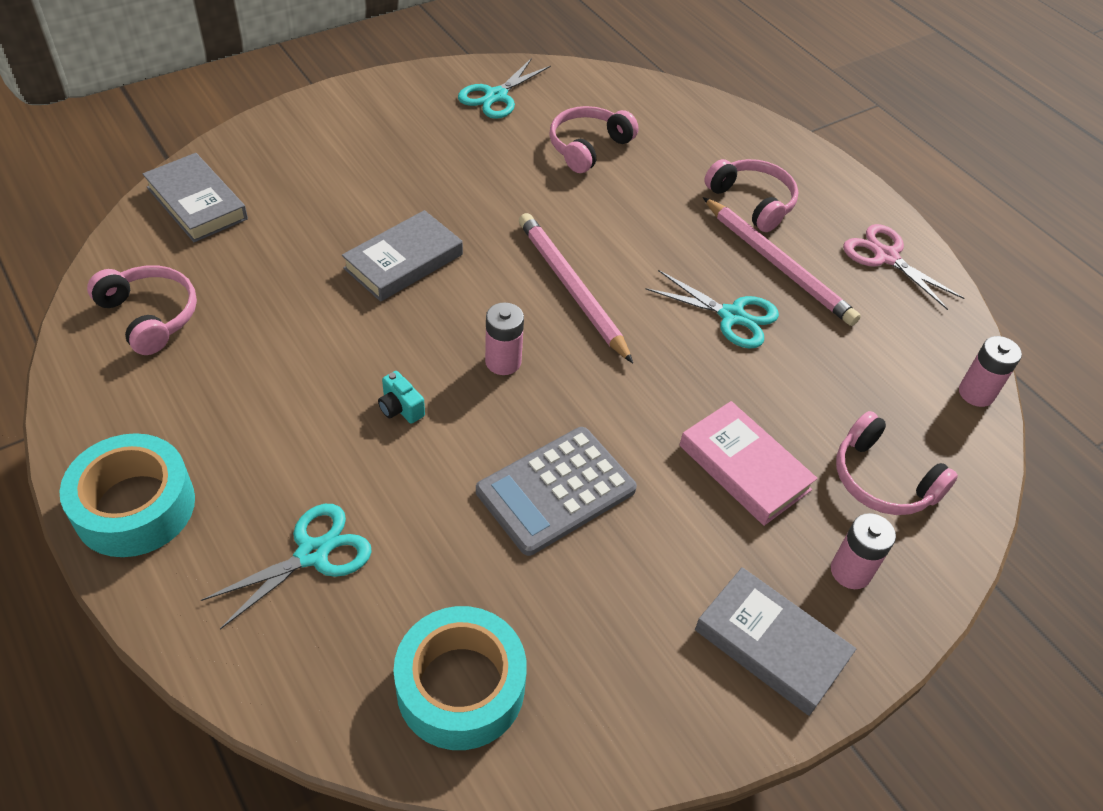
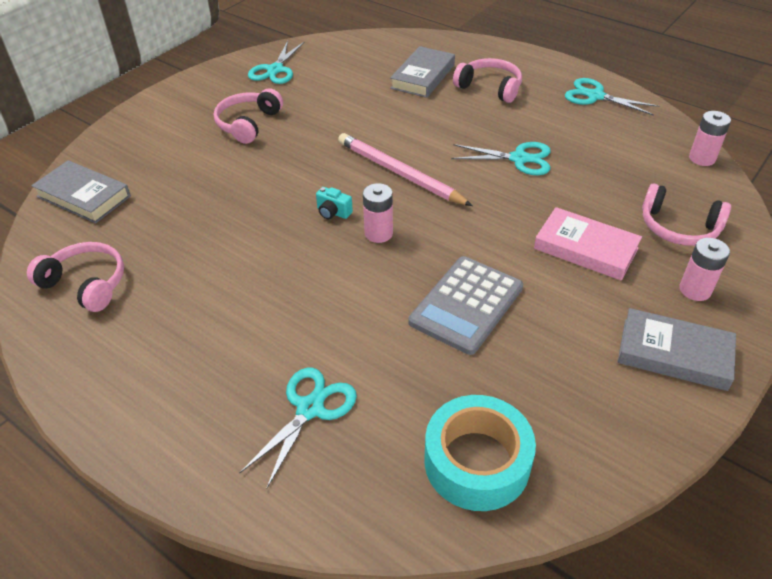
camera: 15 degrees left, 5 degrees down
(135, 506) = (146, 423): turquoise tape -> none
(400, 408) = (320, 287): turquoise camera -> turquoise camera (333, 212)
(403, 261) = (267, 190): grey book -> grey book (423, 76)
(588, 147) = (358, 84): pink headphones -> pink headphones (248, 124)
(777, 264) = (529, 120): pink pencil -> none
(886, 257) = (595, 96): pink scissors -> turquoise scissors

